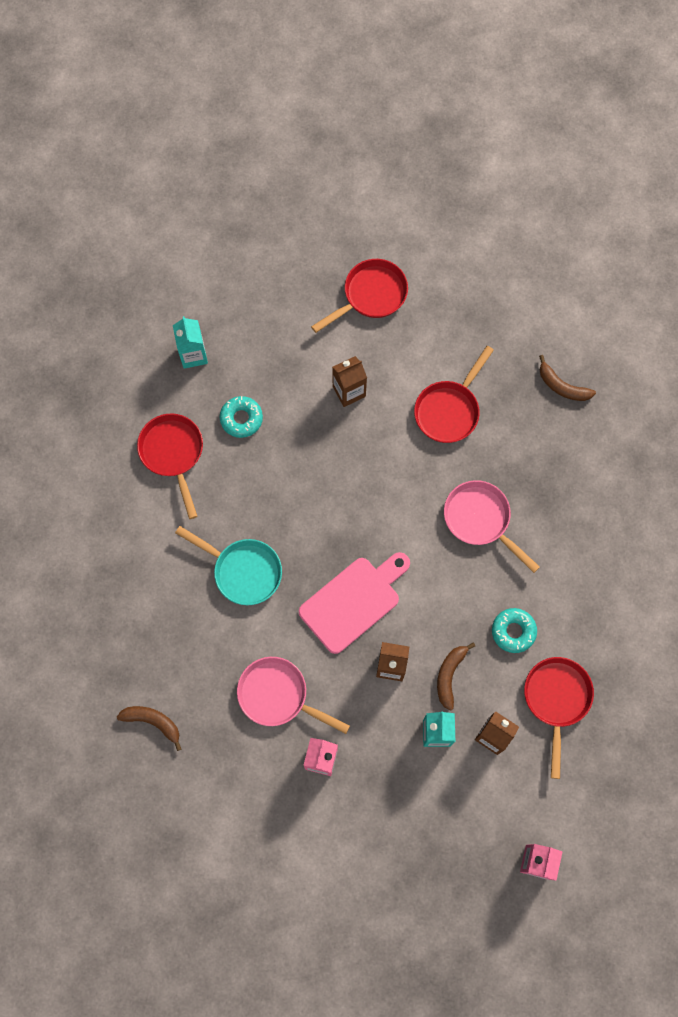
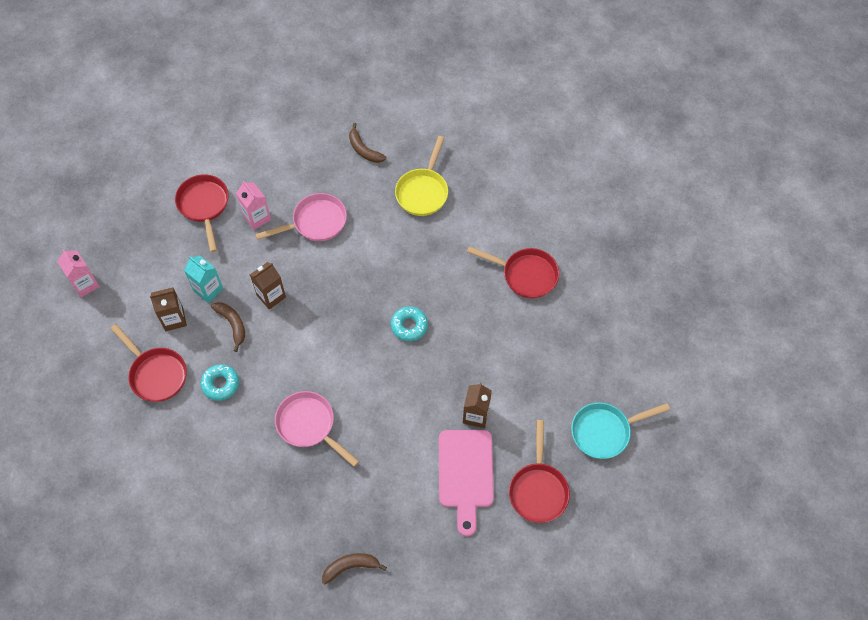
camera: 130 degrees right, 10 degrees down
(153, 722) = (364, 149): brown banana -> brown banana turned 75 degrees clockwise
(156, 620) = (423, 191): none -> yellow pan
(193, 355) = (589, 337): turquoise carton -> none
(241, 419) = (515, 332): turquoise donut -> turquoise donut (409, 326)
(243, 571) = (409, 259): turquoise pan -> turquoise pan (605, 431)
(353, 601) = (330, 306): pink cutting board -> pink cutting board (465, 474)
(449, 410) = (403, 471): red pan -> red pan (204, 206)
(480, 520) = (309, 425): pink pan -> pink pan turned 135 degrees counterclockwise

